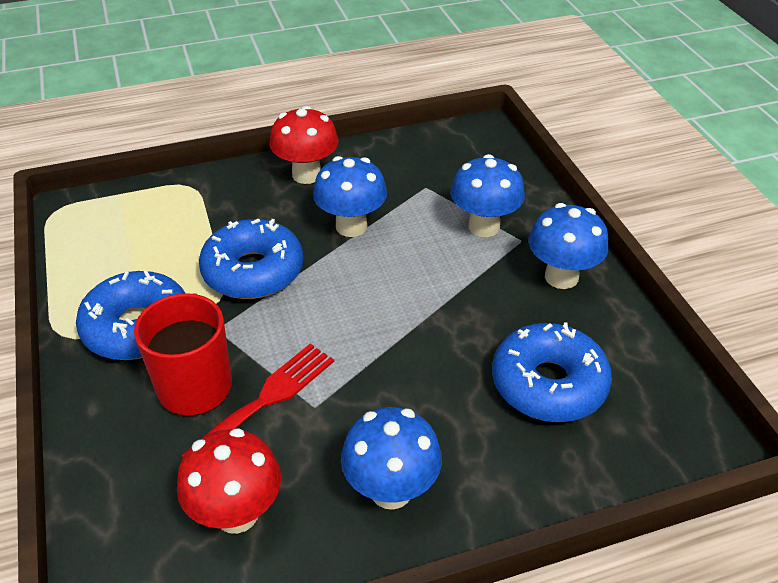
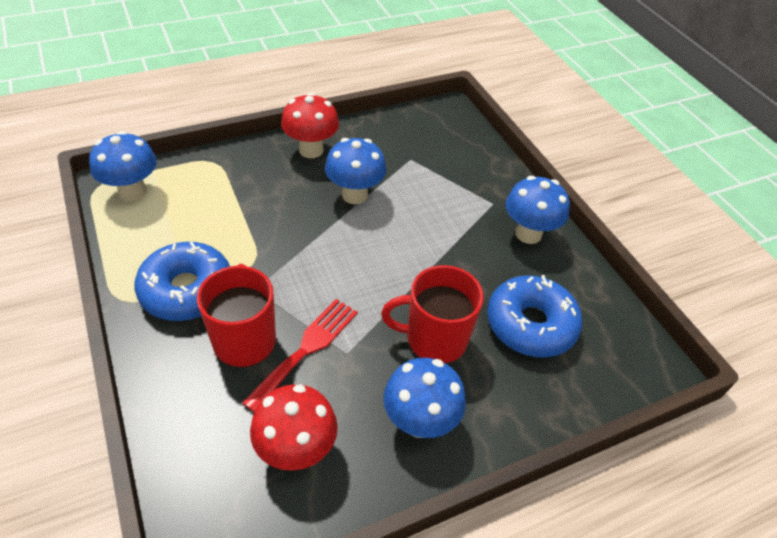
camera: 10 degrees left, 5 degrees up
(253, 271) = (278, 237): blue donut -> none
(424, 396) = (434, 339): none -> red mug
(484, 226) = (461, 192): blue mushroom -> blue mushroom (132, 192)

